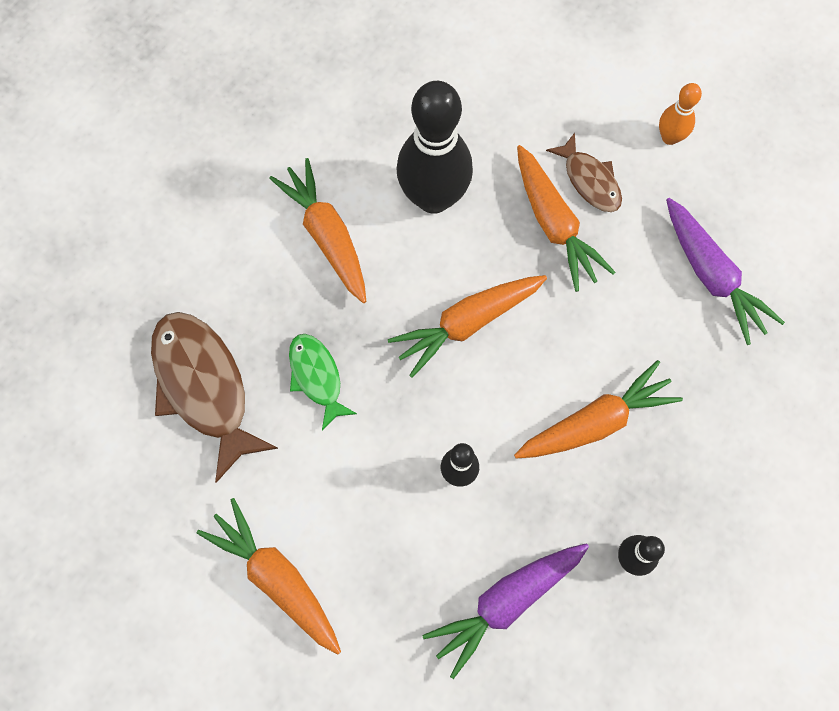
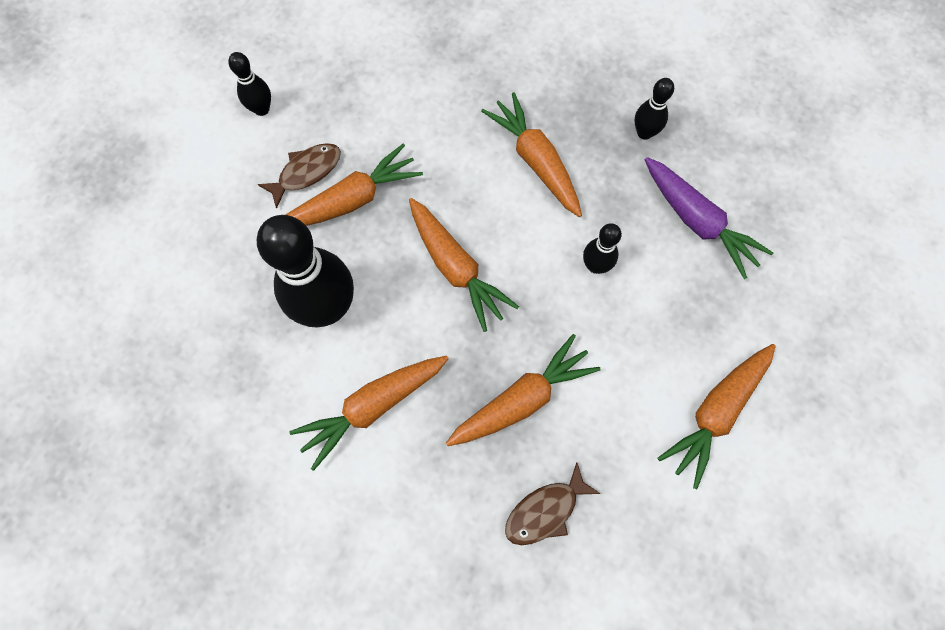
camera: 95 degrees left, 0 degrees up
(204, 387) = (545, 510): brown fish -> brown fish, size x0.56
(317, 377) = (522, 399): green fish -> orange carrot
(669, 137) = (262, 109): orange bowling pin -> black bowling pin
(711, 276) = (396, 77): purple carrot -> none

